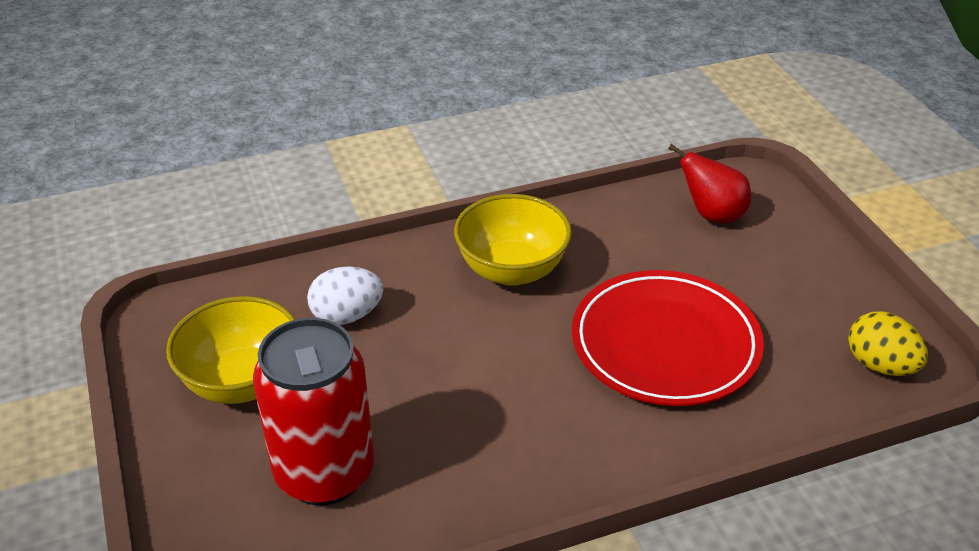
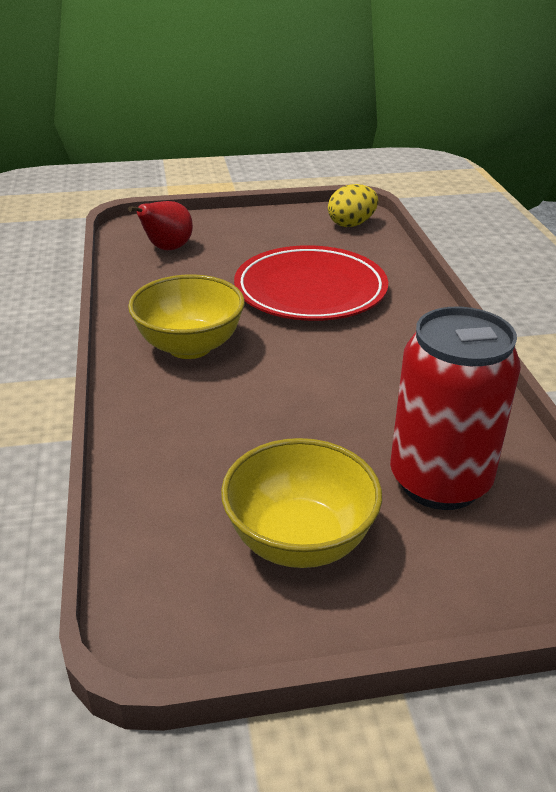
camera: 80 degrees left, 5 degrees down
(347, 316) = (215, 453): white egg -> none

